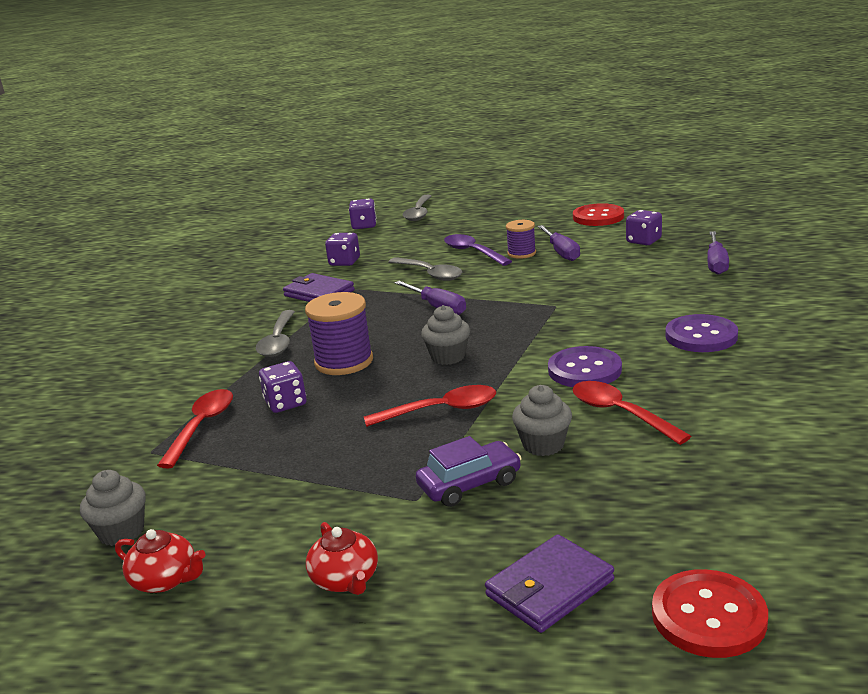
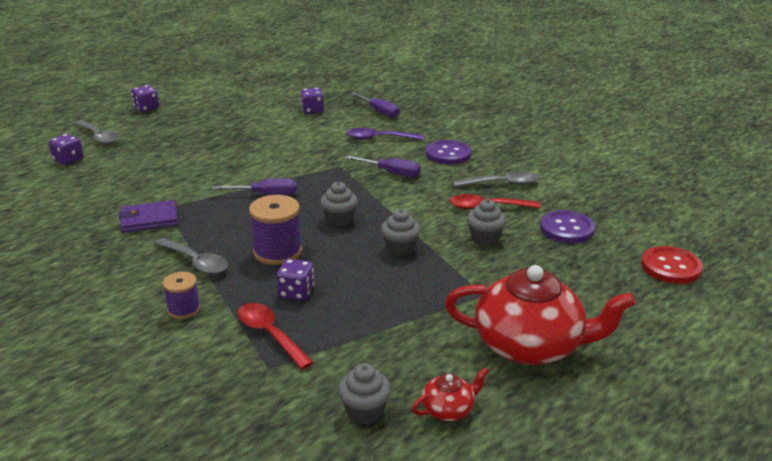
camera: 55 degrees left, 5 degrees up
(344, 262) = (117, 191): purple dice -> purple dice (146, 108)
(345, 580) = (530, 346): red teapot -> red teapot, size x2.27
(430, 274) = (211, 176): grey spoon -> grey spoon (502, 184)
(441, 410) = (400, 248): red spoon -> grey cupcake
(470, 484) = (491, 274): purple car -> none
(472, 252) = (210, 152): purple spoon -> purple spoon (379, 138)
(521, 253) = (248, 142): purple spool -> purple spool (184, 309)
(550, 588) = (608, 293): purple wallet -> none
(561, 252) = (274, 133): purple screwdriver -> purple screwdriver (391, 173)
(584, 370) = (428, 194): purple button -> purple button (567, 229)
(598, 217) = (251, 103): red button -> none

